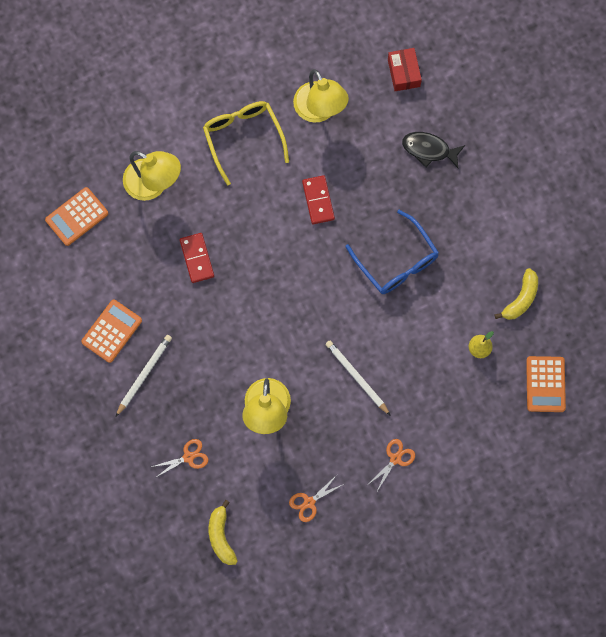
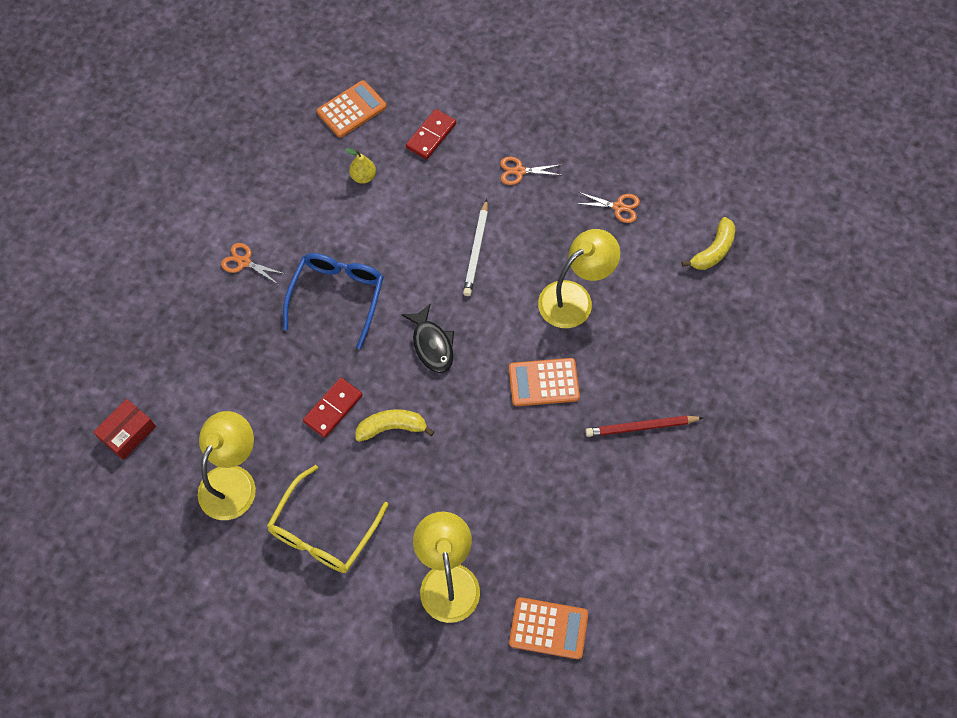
camera: 130 degrees left, 10 degrees down
(111, 331) = (629, 491): orange calculator -> orange calculator (543, 382)
(144, 374) = (641, 427): white pencil -> red pencil
(188, 457) = (675, 329): orange scissors -> orange scissors (244, 262)
(197, 258) = (488, 472): red domino -> red domino (431, 136)
(429, 150) = (198, 350): black fish -> black fish (432, 345)
(521, 299) = (288, 176): yellow banana -> yellow banana (392, 427)

